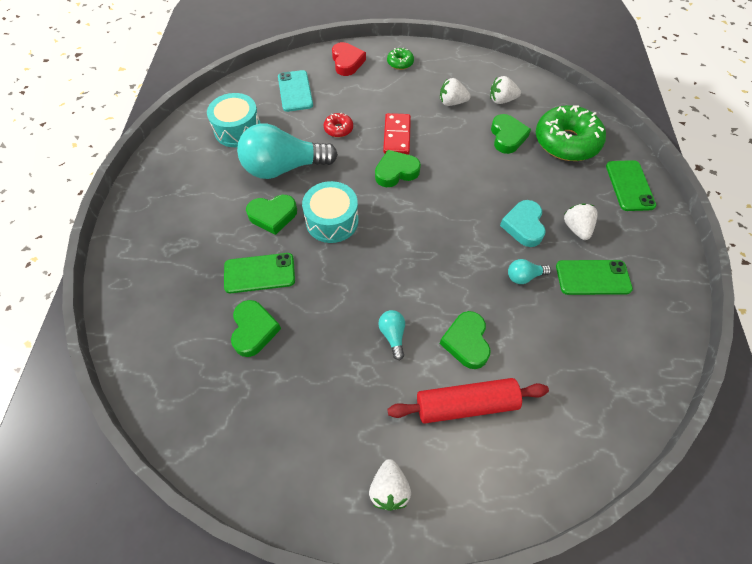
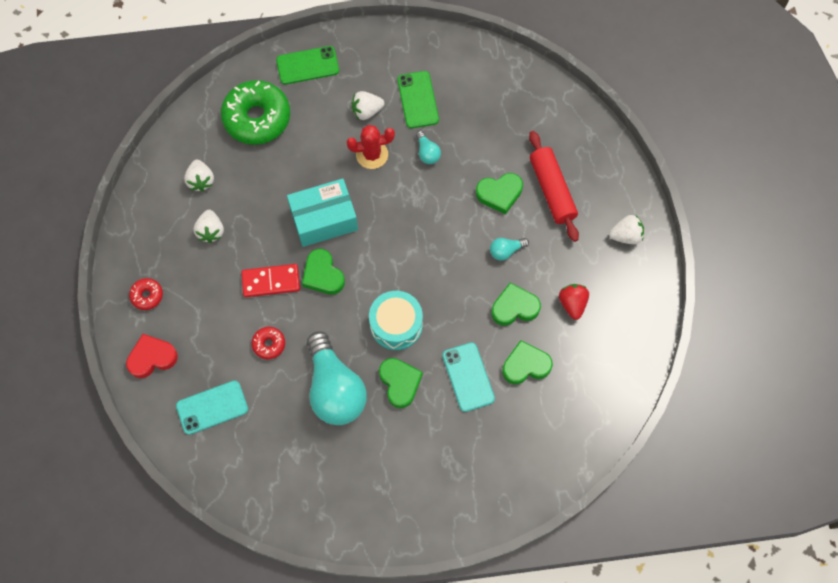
camera: 100 degrees left, 10 degrees up
(238, 130) = (285, 455): turquoise drum -> none
(259, 273) = (468, 377): green phone -> turquoise phone
(311, 396) = (572, 304): none -> red strawberry
(400, 63) = (147, 296): green donut -> red donut
(453, 179) = (324, 219): none -> turquoise box
(507, 137) = (257, 173): green heart -> green heart (514, 307)
(523, 226) = (372, 154): turquoise heart -> red cactus

